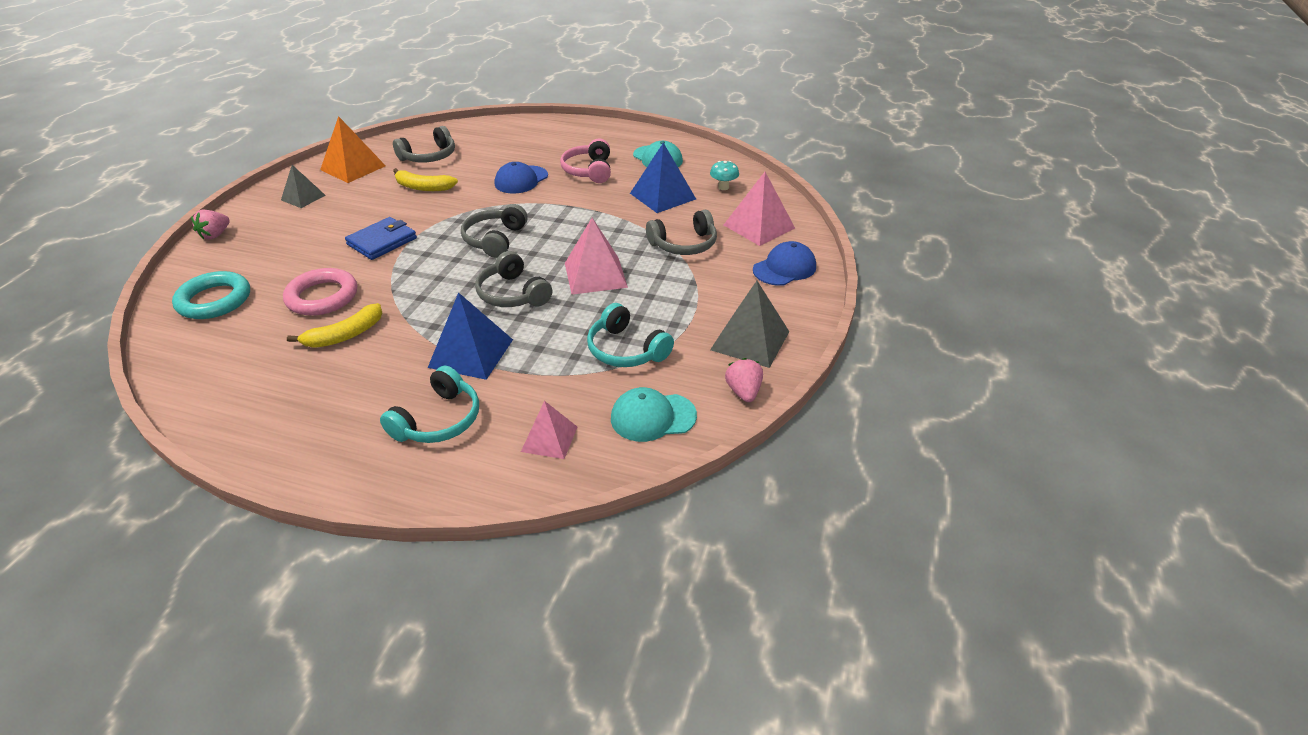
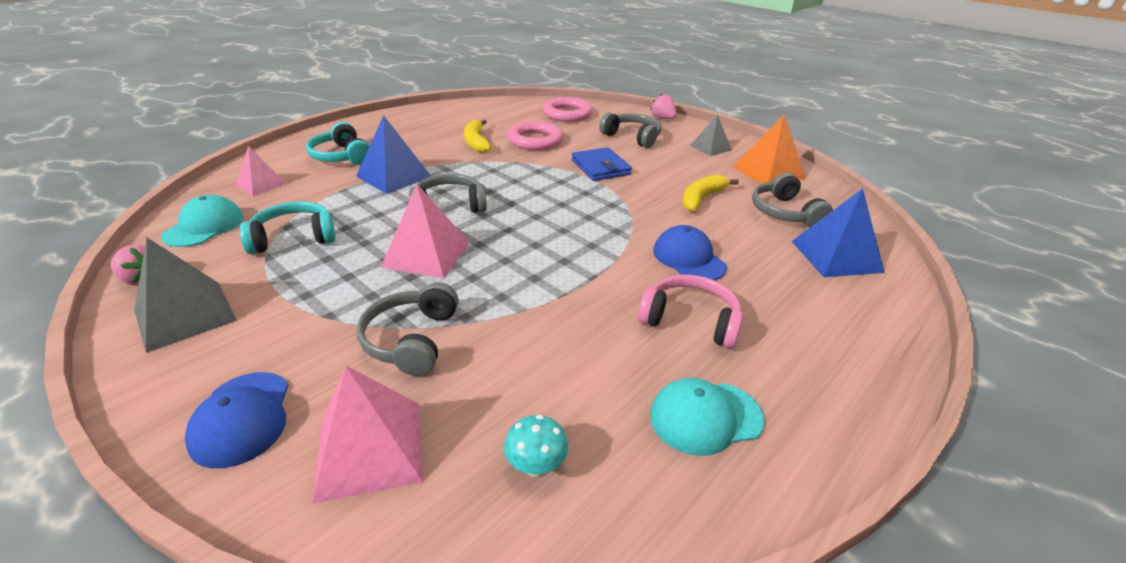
camera: 115 degrees right, 5 degrees down
(214, 300) = (567, 114): turquoise ring -> pink ring
(495, 239) = (555, 215): grey headphones -> grey headphones (632, 137)
(662, 196) = (560, 370): blue pyramid -> blue pyramid (836, 256)

